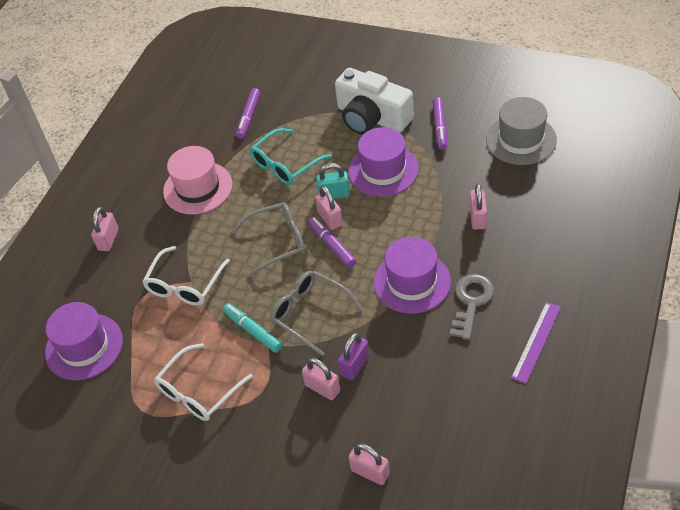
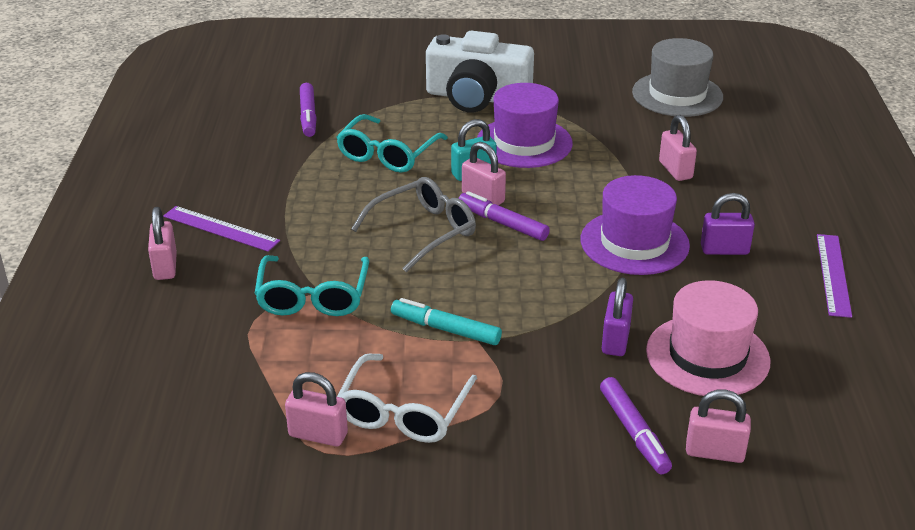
camera: 25 degrees left, 15 degrees down
(84, 346) = (188, 393): purple hat -> none
(153, 213) = (220, 229): none -> purple ruler
(185, 285) = (313, 296): white glasses -> turquoise glasses
(197, 188) = (274, 193): pink hat -> pink hat (707, 356)
(310, 314) = (517, 297): grey glasses -> none
(322, 388) = (586, 373): pink padlock -> pink padlock (318, 435)
(440, 127) = (570, 95): purple marker -> purple marker (634, 432)
(471, 302) = (724, 250): grey key -> purple padlock

